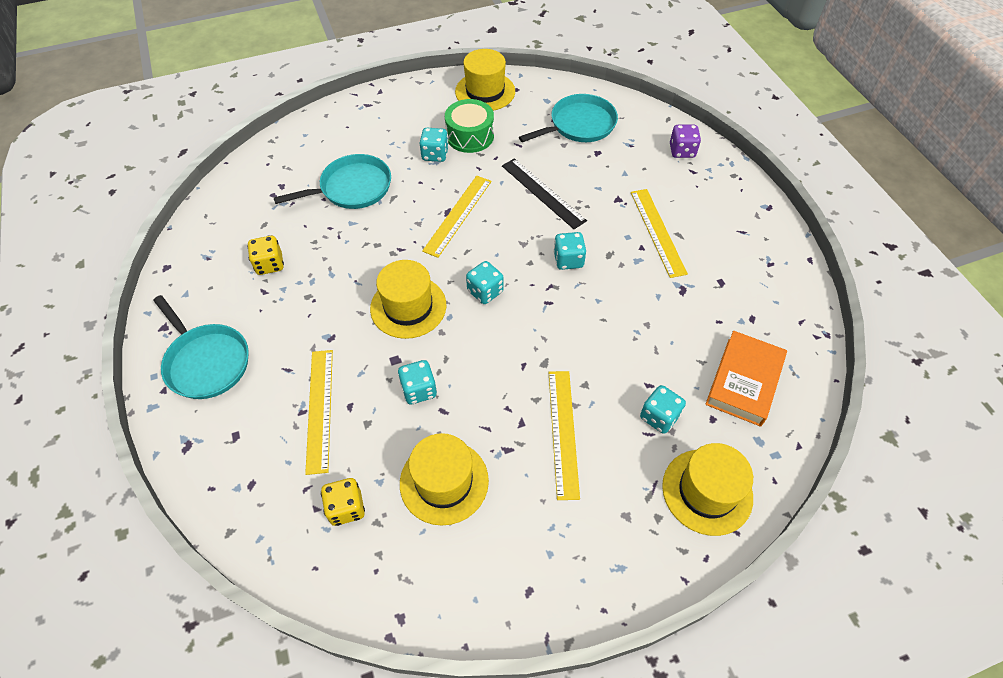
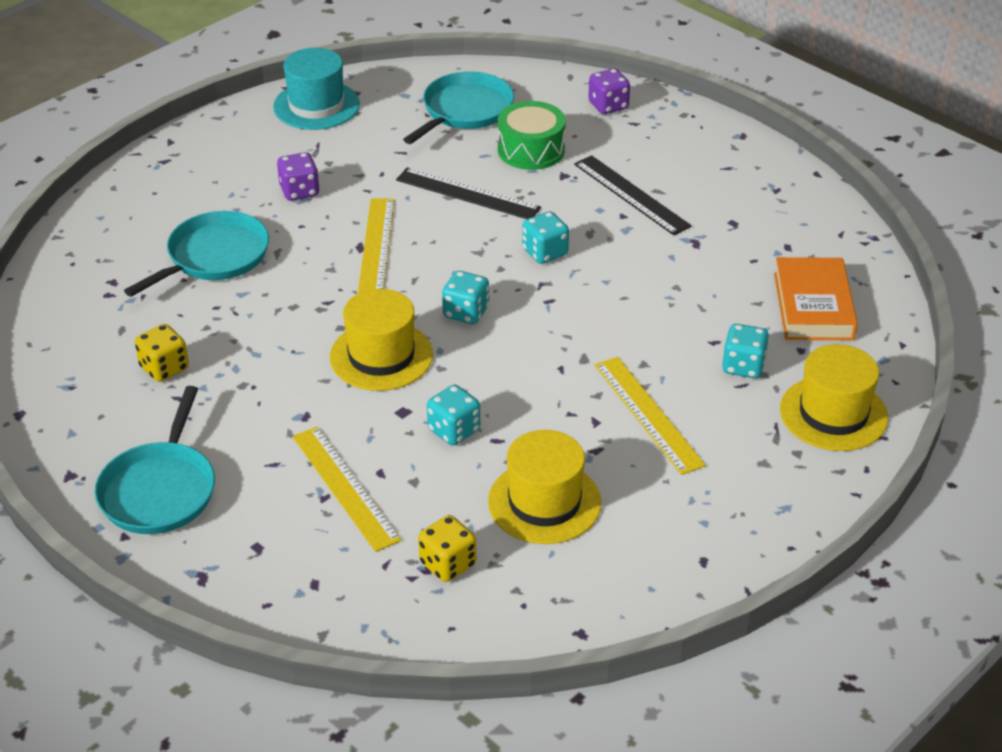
camera: 25 degrees left, 15 degrees down
(206, 362) = (160, 490): turquoise pan -> turquoise pan turned 75 degrees clockwise
(435, 154) = (299, 191): turquoise dice -> purple dice
(470, 136) = (331, 159): green drum -> green drum (531, 150)
(485, 91) = (316, 105): yellow hat -> turquoise hat
(657, 232) = (631, 195): yellow ruler -> black ruler

